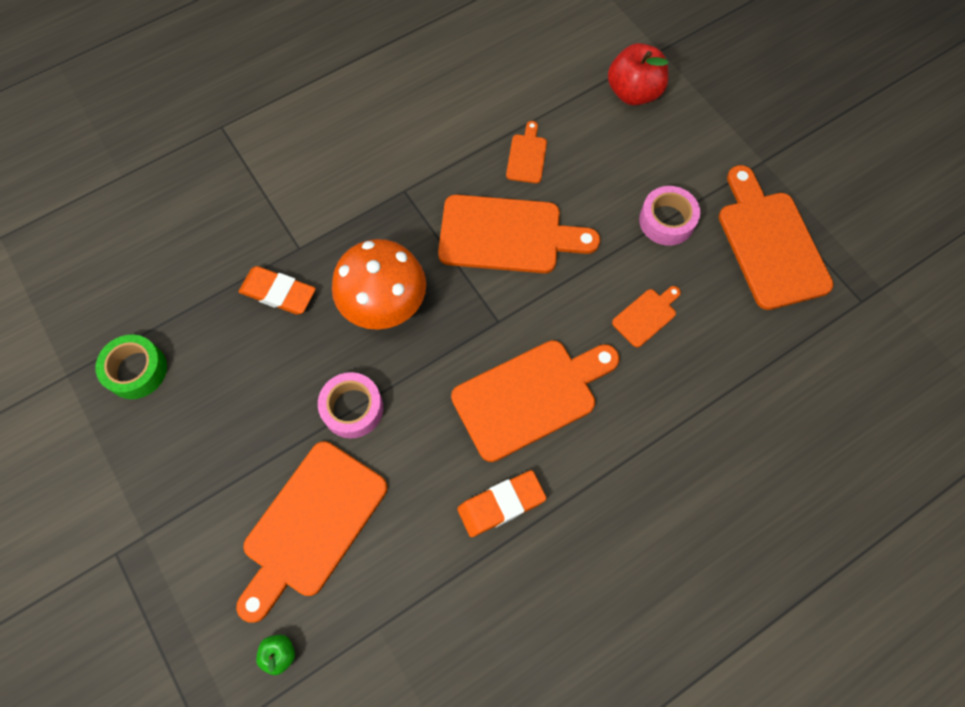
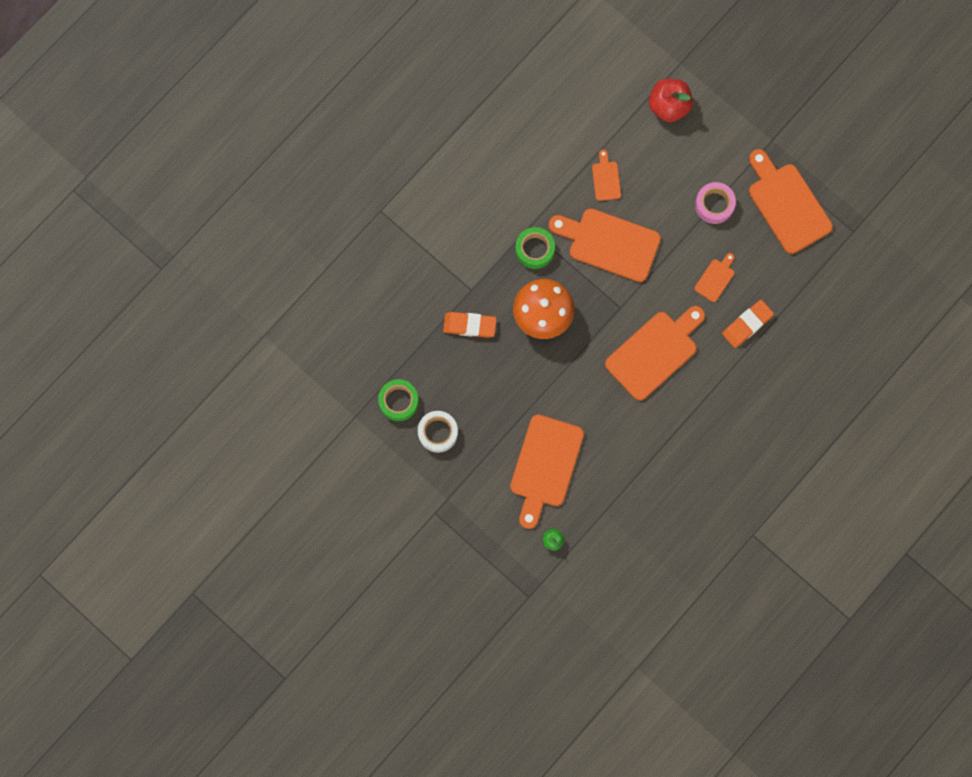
camera: 15 degrees left, 10 degrees up
(172, 430) = (438, 432): none -> white tape
(352, 408) = (545, 389): pink tape -> none
(403, 218) = (534, 250): none -> green tape
(501, 504) = (655, 424): orange eraser -> orange eraser (747, 324)
(507, 235) = (609, 243): orange cutting board -> orange cutting board turned 150 degrees counterclockwise

